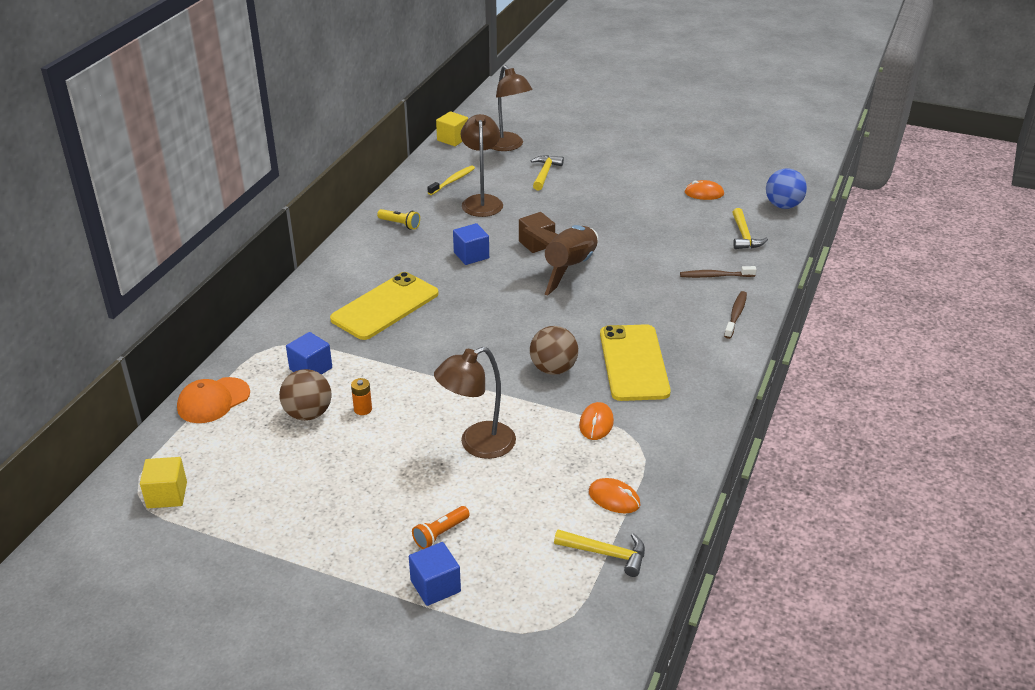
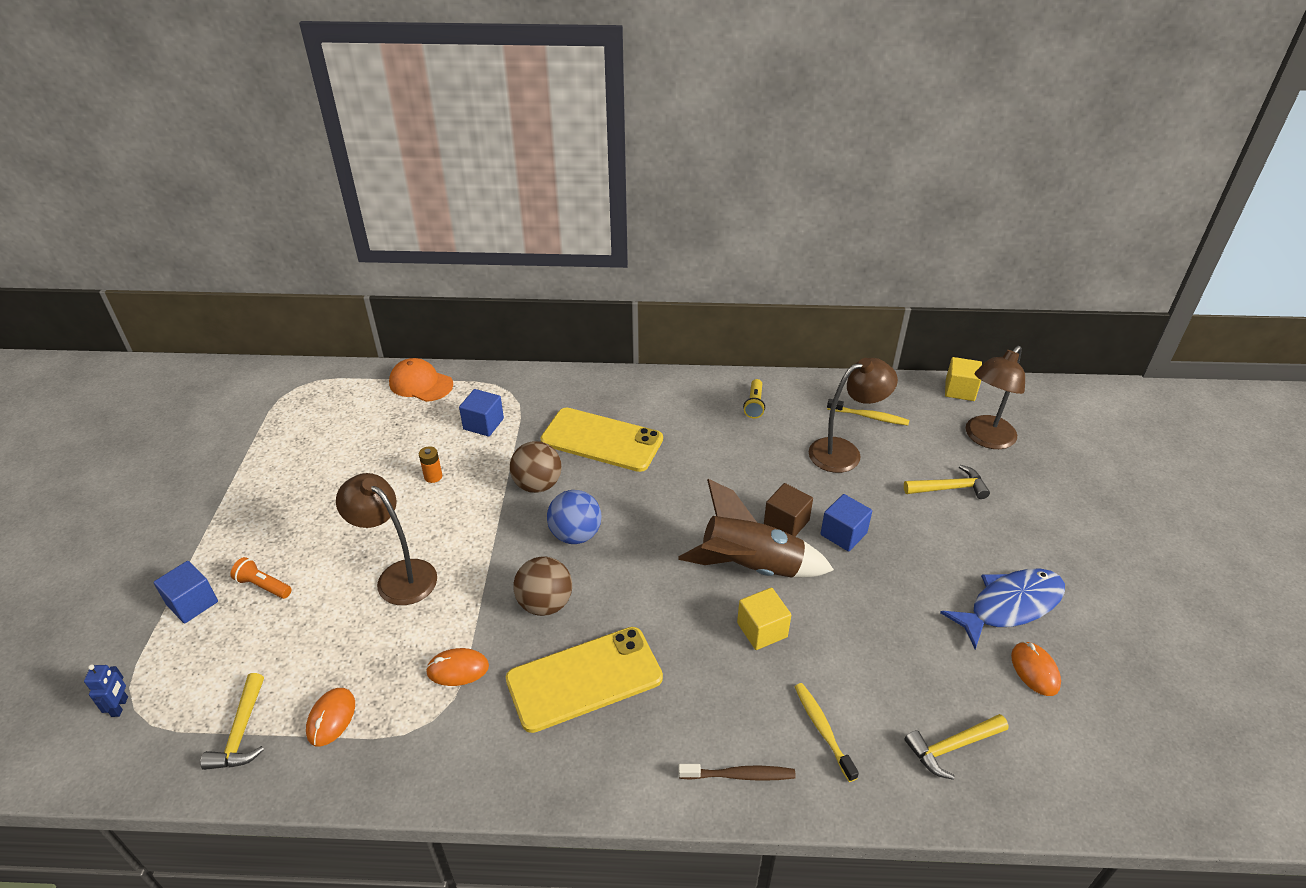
camera: 70 degrees right, 5 degrees up
(167, 495) = (297, 402): yellow cube -> yellow cube (762, 630)
(308, 414) = (417, 444): brown ball -> brown ball (537, 485)
(471, 255) = (729, 475): blue cube -> blue cube (843, 534)
(542, 638) = (120, 706): none -> blue robot
(654, 185) = (1010, 606): none -> blue fish
(715, 276) = (823, 730): brown toothbrush -> yellow toothbrush
(783, 206) = (1081, 787): blue ball -> blue ball (575, 535)

